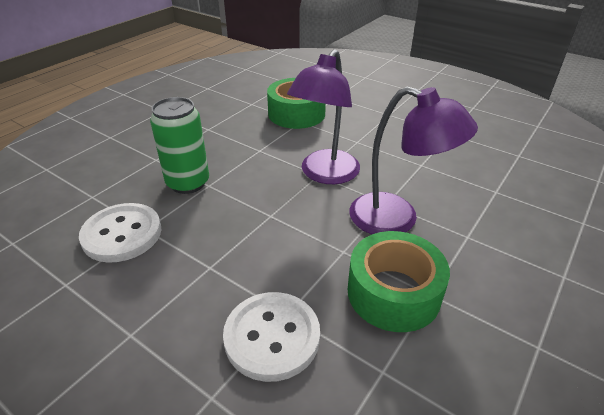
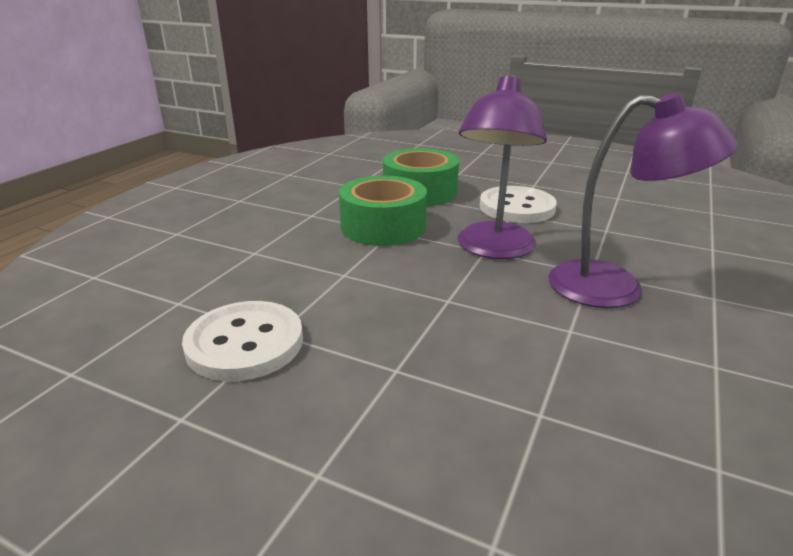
camera: 10 degrees left, 10 degrees down
(188, 183) = (314, 274): green can -> none
(272, 337) = (537, 447): white button -> white button (517, 207)
(393, 293) = (667, 370): green tape -> green tape (383, 226)

